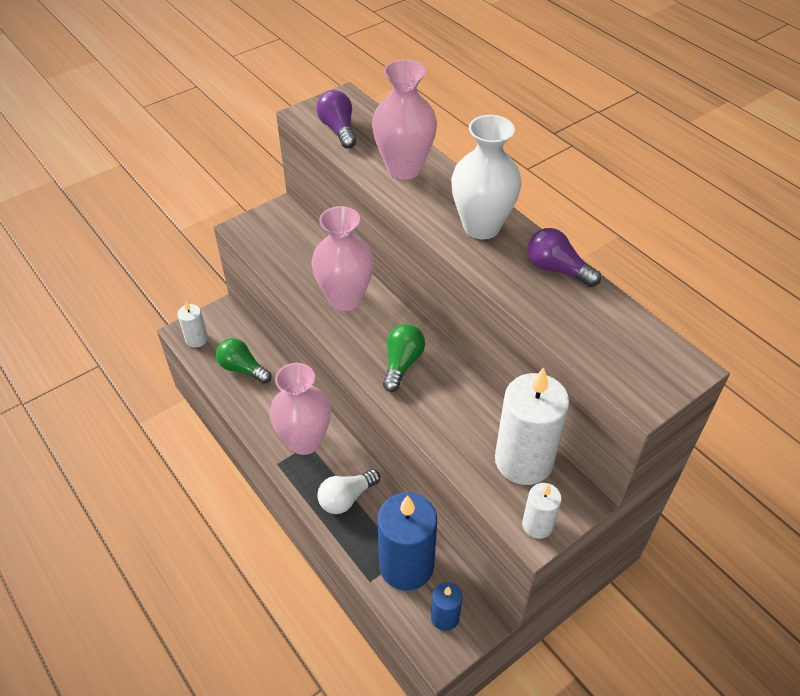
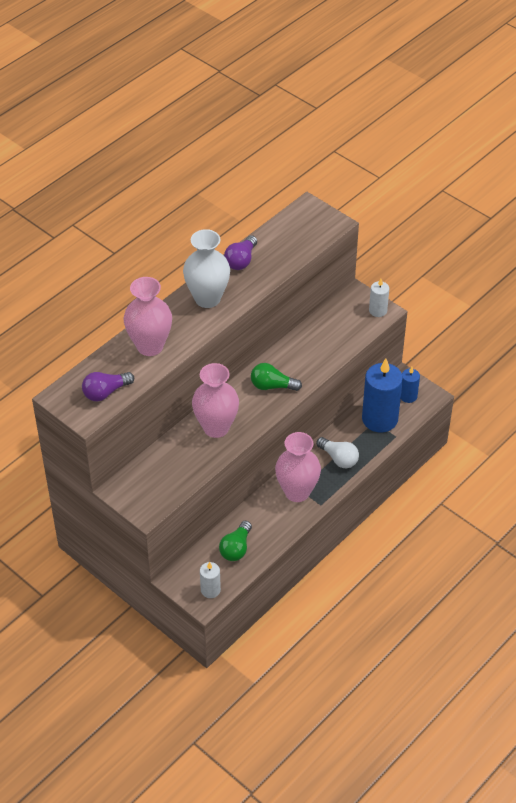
camera: 100 degrees left, 0 degrees up
(523, 460) = (335, 319): white candle -> none

